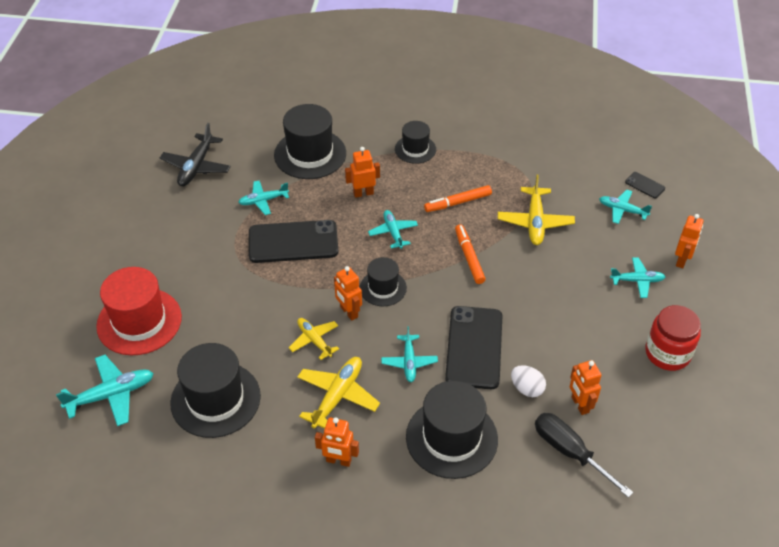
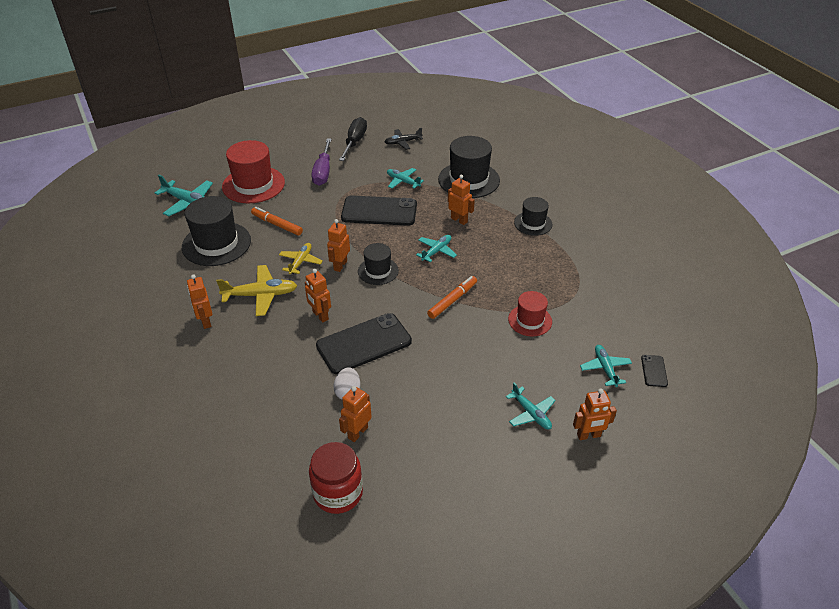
camera: 55 degrees right, 5 degrees down
(179, 253) = (323, 172): none -> purple screwdriver
(196, 167) = (402, 142): black plane -> black plane, size x0.65
(293, 242) = (379, 211): black phone -> black phone turned 45 degrees counterclockwise
(409, 362) = (320, 316): turquoise plane -> orange robot
(451, 438) = (267, 370): black hat -> none
(458, 202) = (503, 269): orange marker -> orange marker (277, 224)
(535, 222) = (530, 320): yellow plane -> red hat
(570, 452) = (303, 447): black screwdriver -> black screwdriver (354, 142)
(667, 353) = (465, 470): red jar -> red jar (338, 493)

